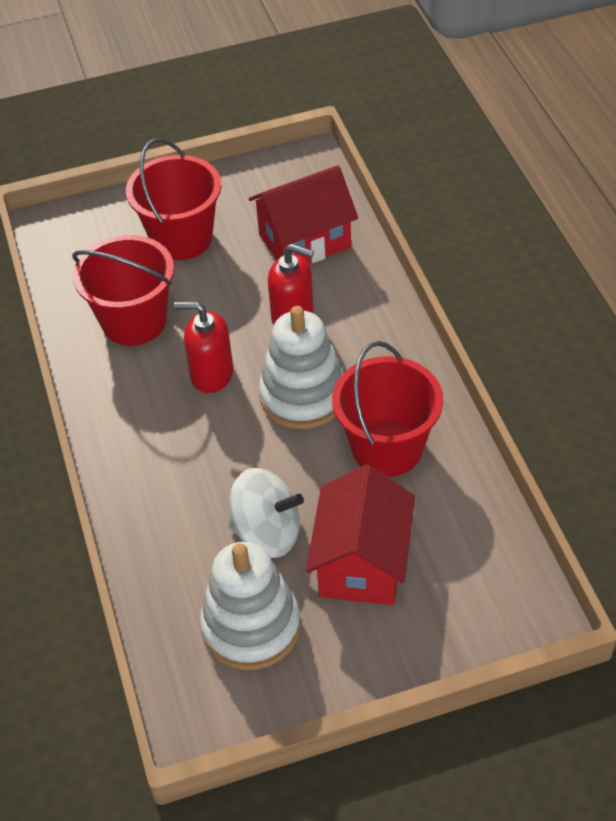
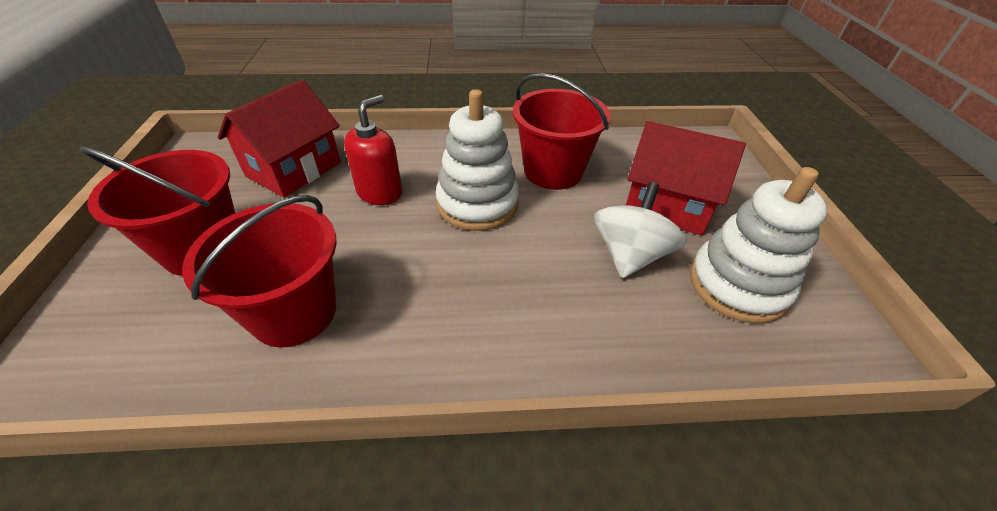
camera: 80 degrees left, 5 degrees down
(211, 374) = (417, 259): red soap dispenser -> none
(305, 241) = (294, 169): red house -> red house turned 45 degrees clockwise

